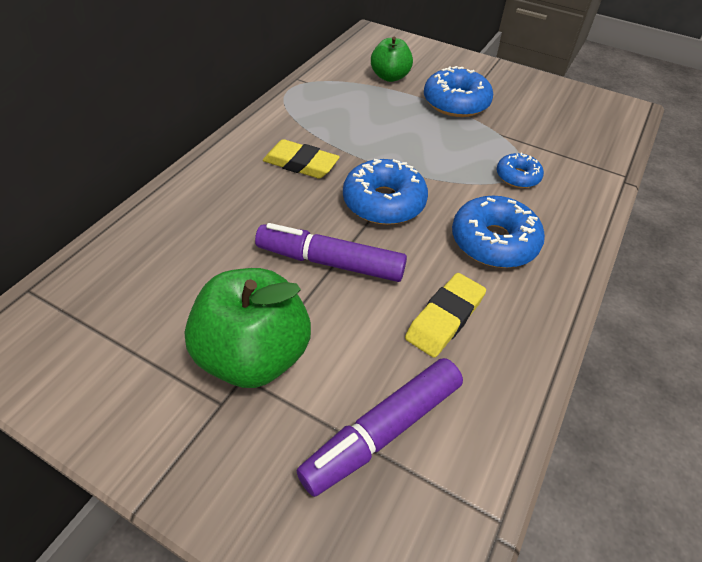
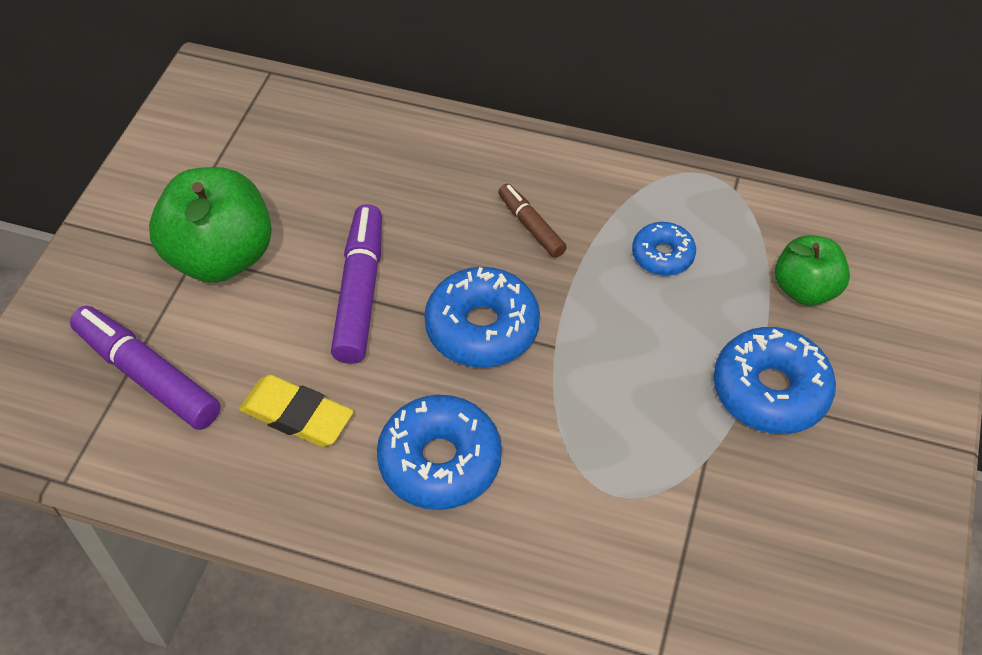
camera: 80 degrees right, 5 degrees up
(301, 164) = (531, 226): yellow eraser -> brown marker
(517, 176) = (596, 488): blue donut -> blue donut (662, 255)

